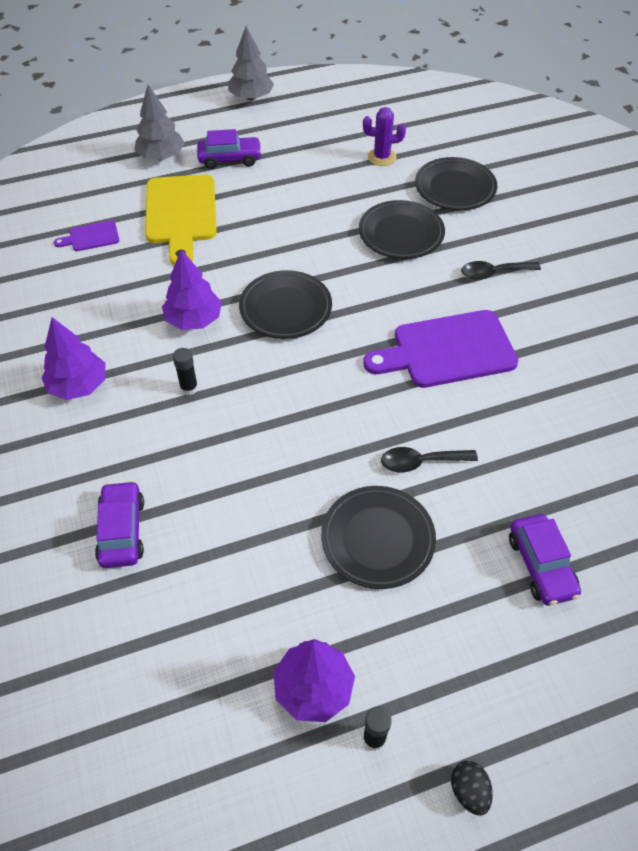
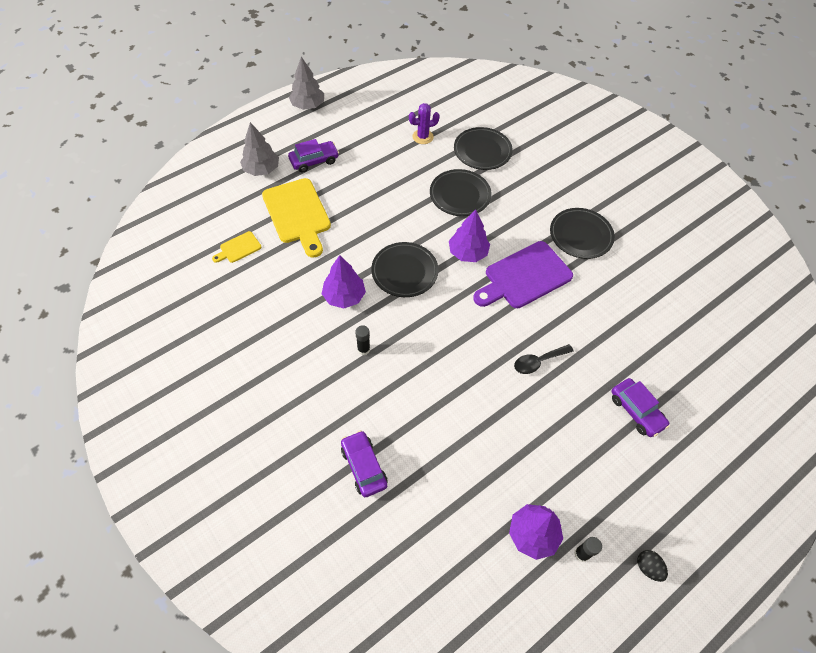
camera: 20 degrees left, 5 degrees up
(78, 385) = (284, 368): purple tree -> purple tree (467, 253)
(91, 237) = (238, 248): purple cutting board -> yellow cutting board
(377, 539) = (532, 423): black plate -> black plate (580, 235)
(493, 273) = (532, 212): black spoon -> none

